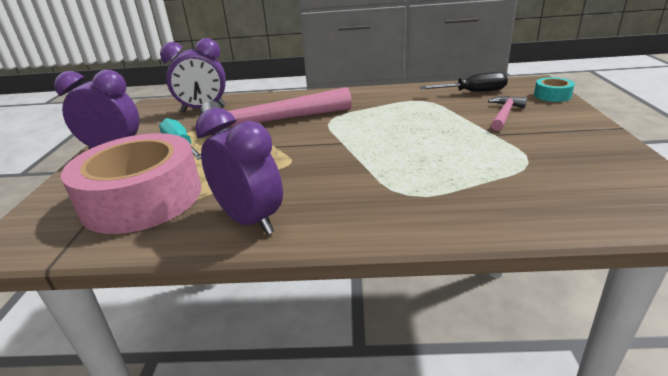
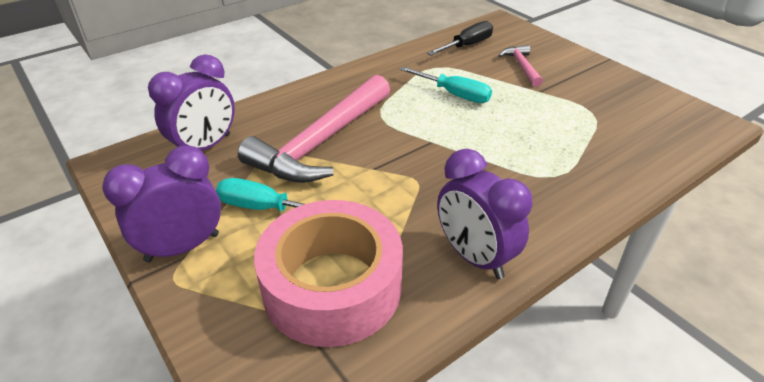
camera: 40 degrees left, 10 degrees up
(250, 221) = (474, 257): purple clock -> purple clock turned 135 degrees counterclockwise
(409, 119) = (455, 95): none -> turquoise screwdriver
(552, 95) = (531, 35): turquoise tape -> none

